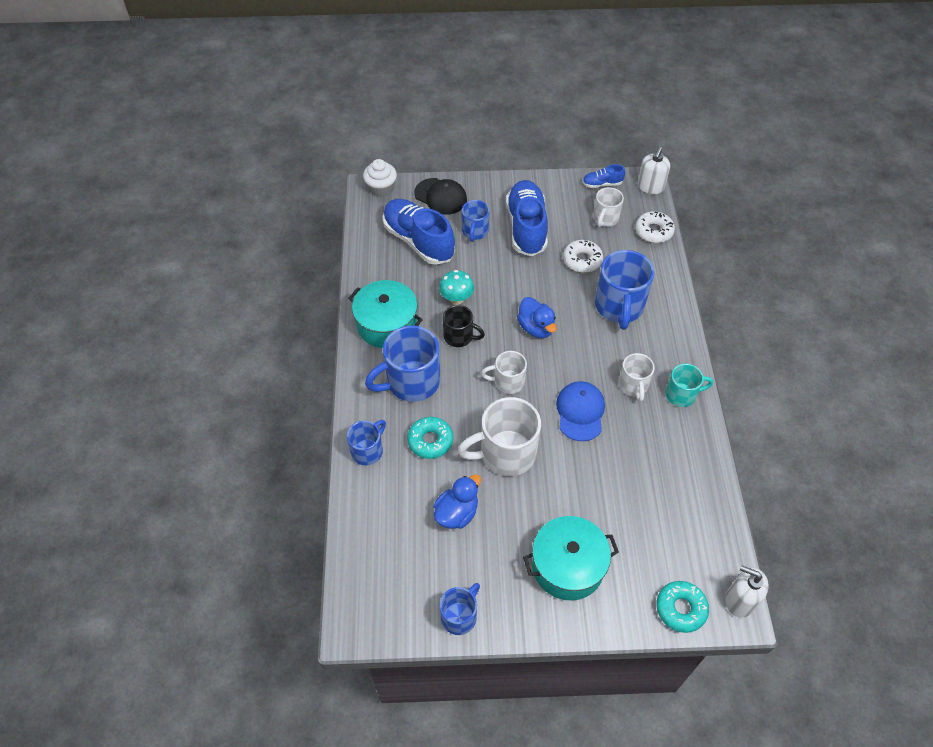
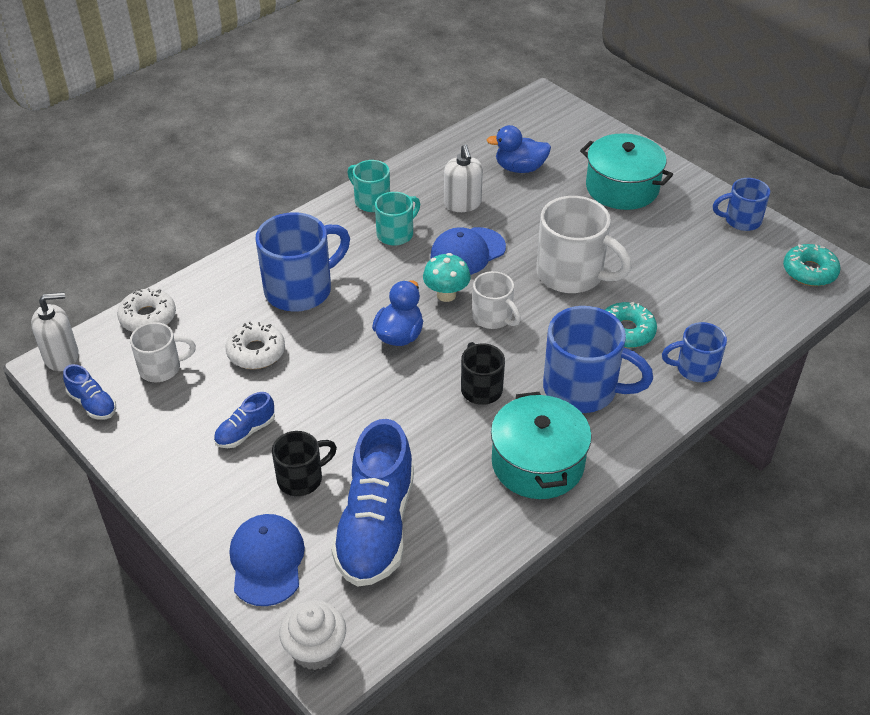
camera: 130 degrees left, 10 degrees down
(440, 196) = (267, 561): black cap -> blue cap
(456, 299) = (431, 425): turquoise mushroom -> turquoise mushroom (446, 295)
(457, 513) = (667, 271): blue duck -> blue duck (520, 168)
(475, 231) = (302, 478): blue mug -> black mug
(526, 227) = (245, 432): blue shoe -> blue shoe, size x0.46
(633, 386) = (396, 234): white mug -> turquoise mug
(680, 609) = (576, 122): turquoise donut -> turquoise donut (809, 271)
(739, 600) = (532, 101): white soap dispenser -> white soap dispenser (462, 204)

